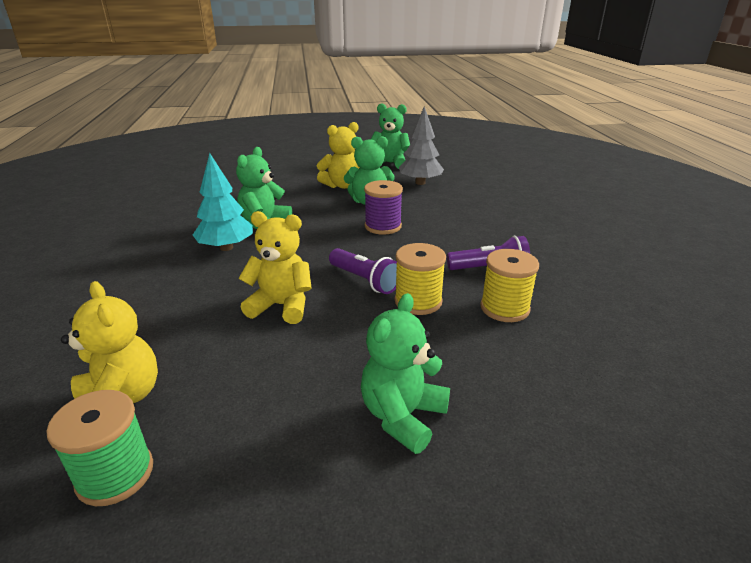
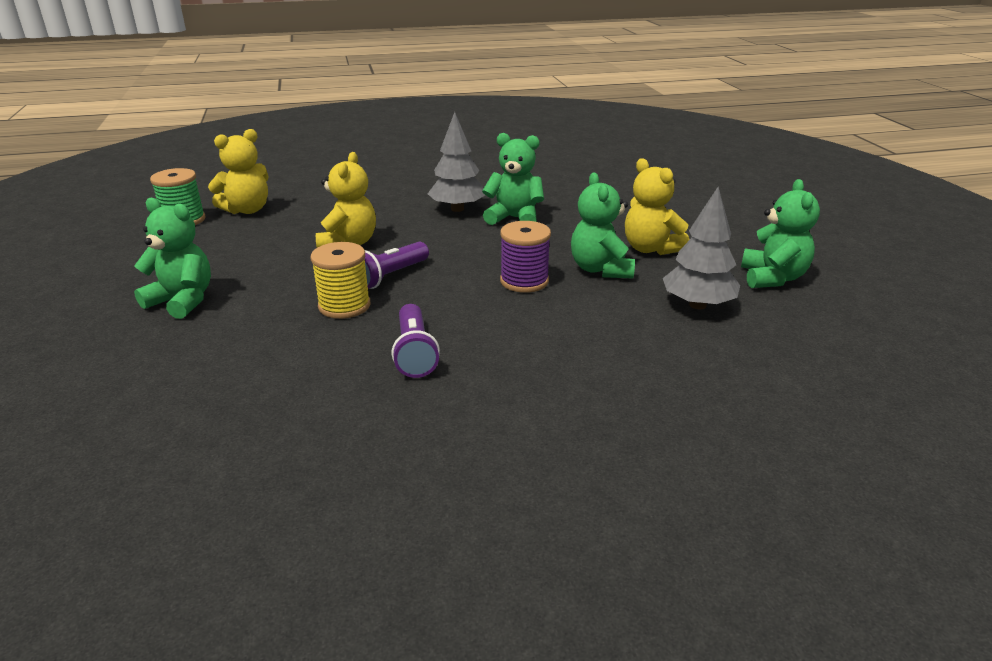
camera: 85 degrees right, 0 degrees up
(226, 247) = (457, 209): turquoise tree -> grey tree
(504, 308) = (321, 357): yellow spool -> none

